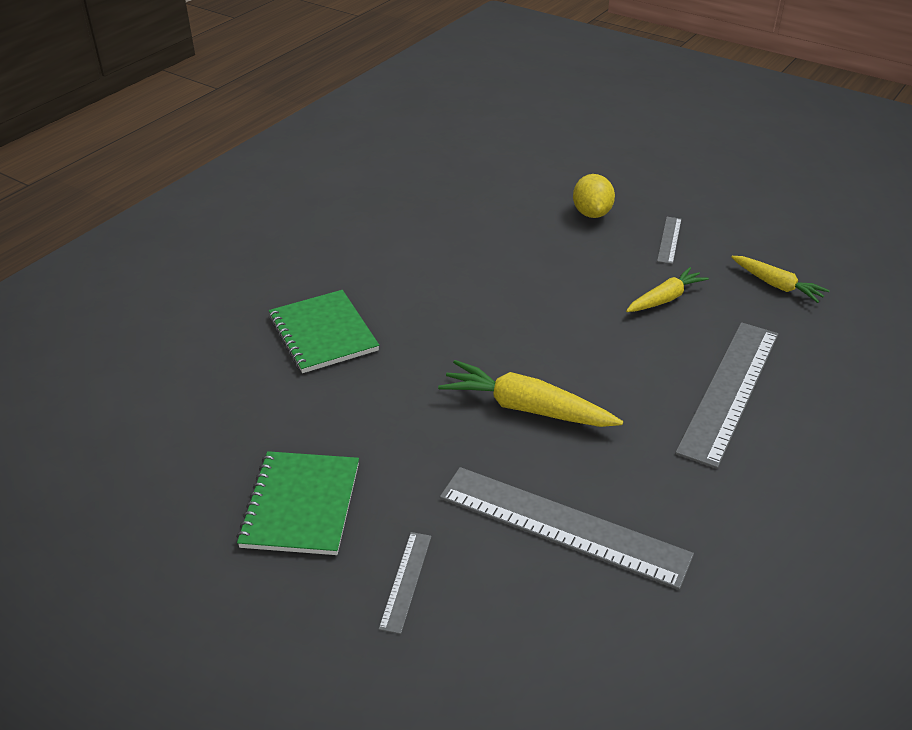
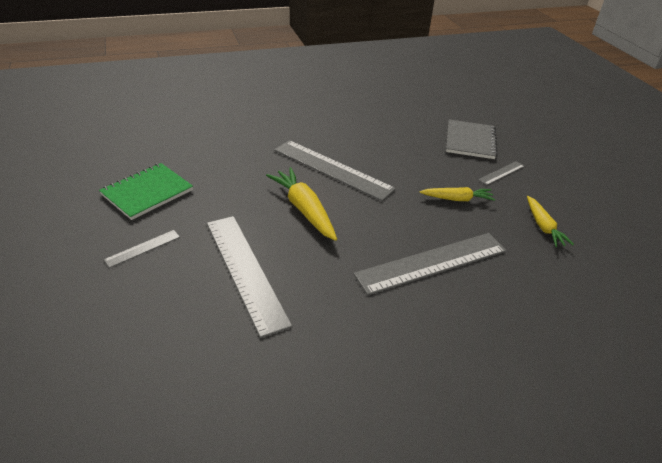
camera: 35 degrees right, 0 degrees up
(323, 333) = (255, 131): green notebook -> none
(490, 335) = (332, 169): none -> grey ruler
(591, 213) = (470, 141): yellow lemon -> grey notebook

